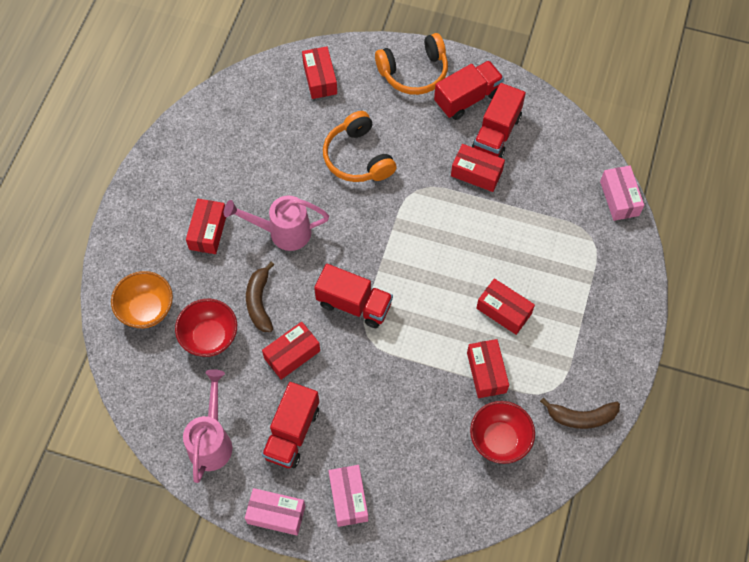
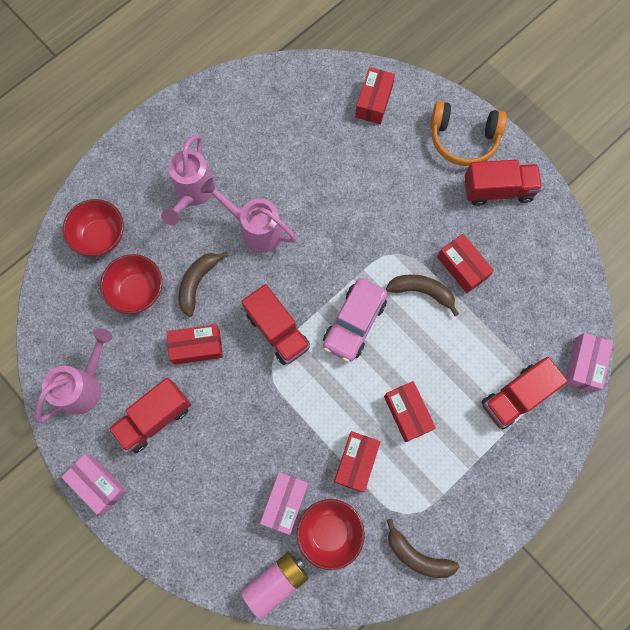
camera: 30 degrees right, 10 degrees up
(146, 309) = (101, 237): orange bowl -> red bowl
(208, 231) = (193, 194): red box -> pink watering can
(348, 498) = (166, 506): pink box -> pink box (285, 502)
(358, 157) = (363, 194): orange headphones -> none
(415, 263) = (354, 323): none -> pink car
(456, 209) = (422, 291): none -> brown banana
(480, 504) = (276, 582): none -> pink battery
(496, 133) = (504, 238): red truck -> red truck (516, 396)

